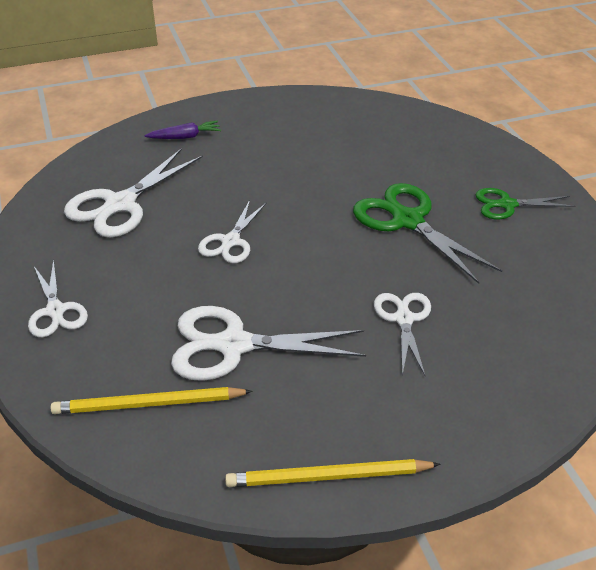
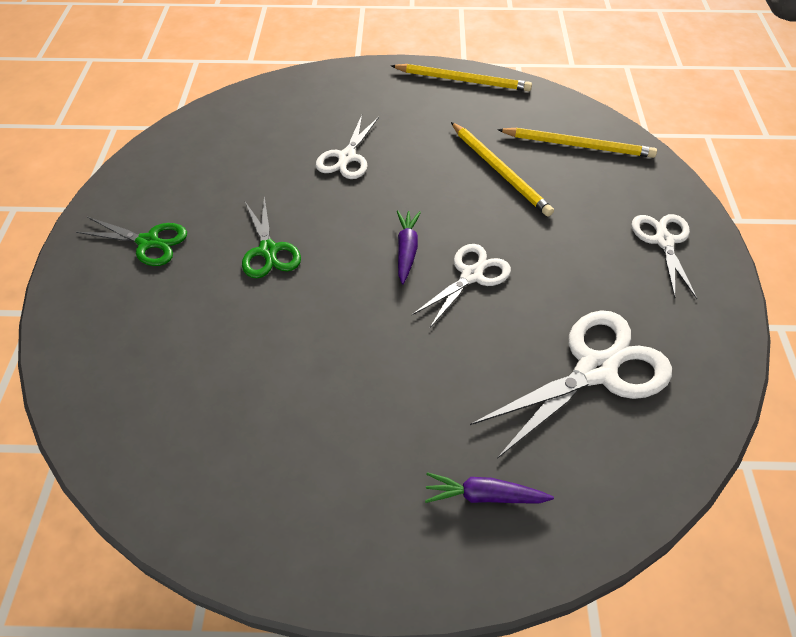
camera: 160 degrees left, 10 degrees up
(234, 345) = (500, 171): white scissors -> yellow pencil
(294, 247) = (406, 250): none -> purple carrot
(407, 221) = (268, 250): green scissors -> green scissors, size x0.61

